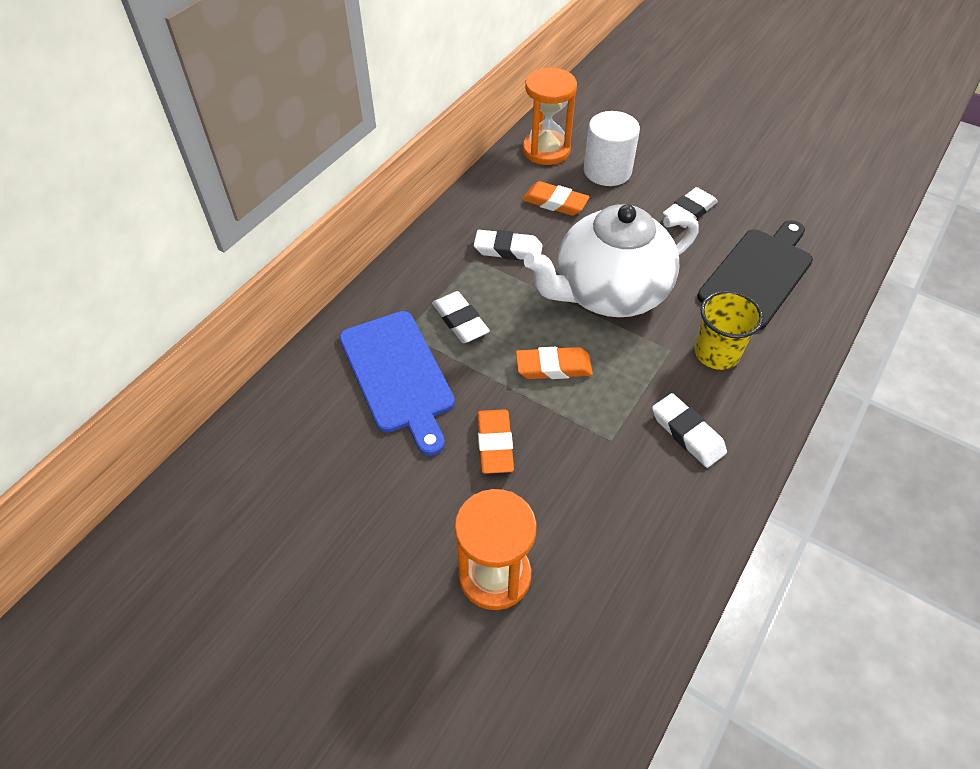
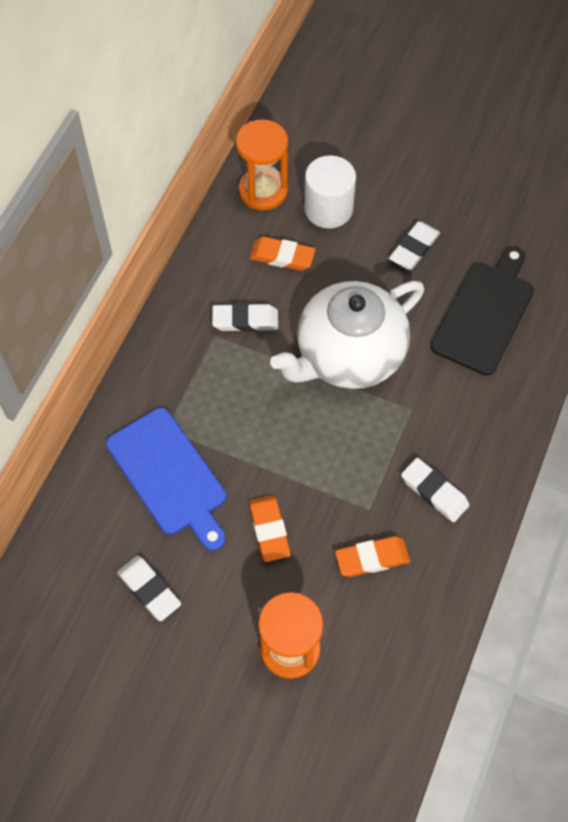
camera: 10 degrees left, 10 degrees up
(460, 321) = (215, 408): white eraser -> white eraser (149, 589)
(553, 367) = (308, 444): orange eraser -> orange eraser (372, 558)
(716, 353) = (453, 406): yellow cup -> none

